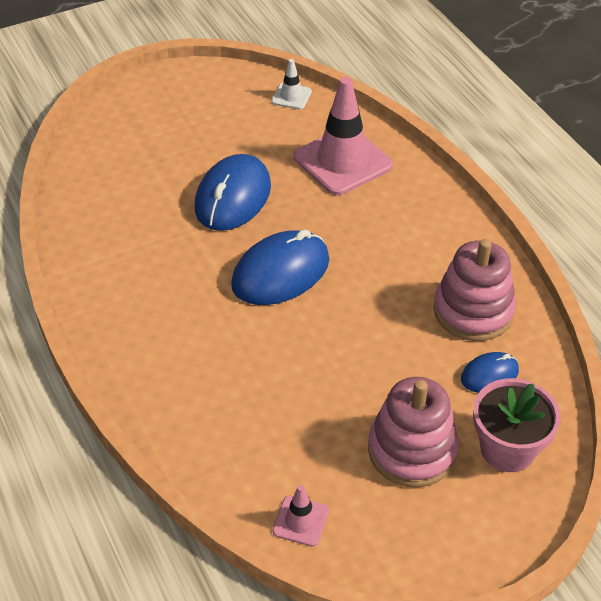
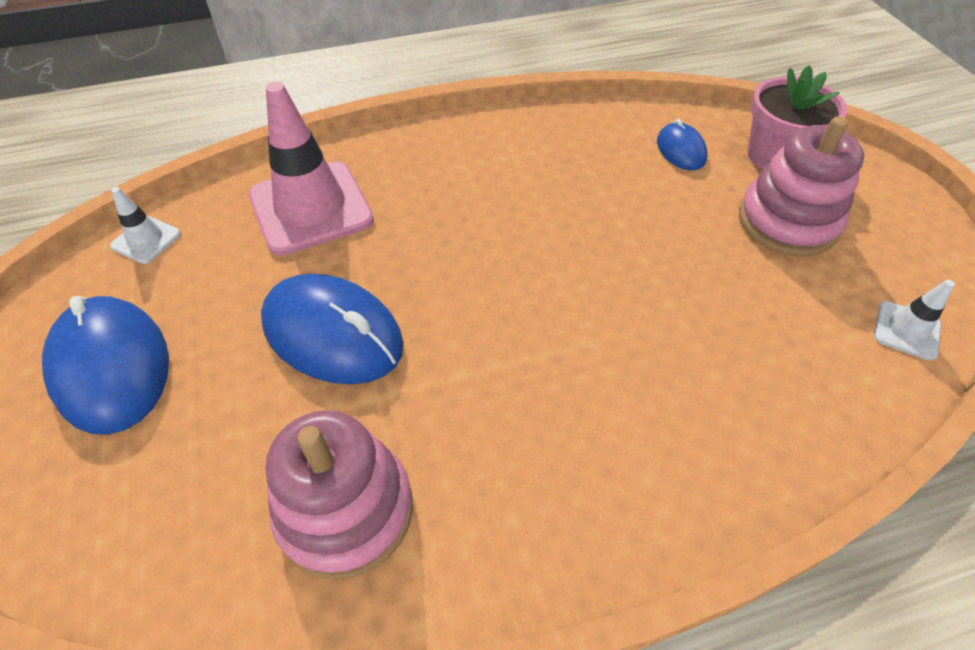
camera: 80 degrees left, 5 degrees up
(281, 273) = (502, 298): blue mouse -> blue mouse (112, 367)
(300, 521) = (906, 331): pink traffic cone -> white traffic cone
(473, 311) = (592, 145): pink stacking toy -> pink stacking toy (346, 510)

